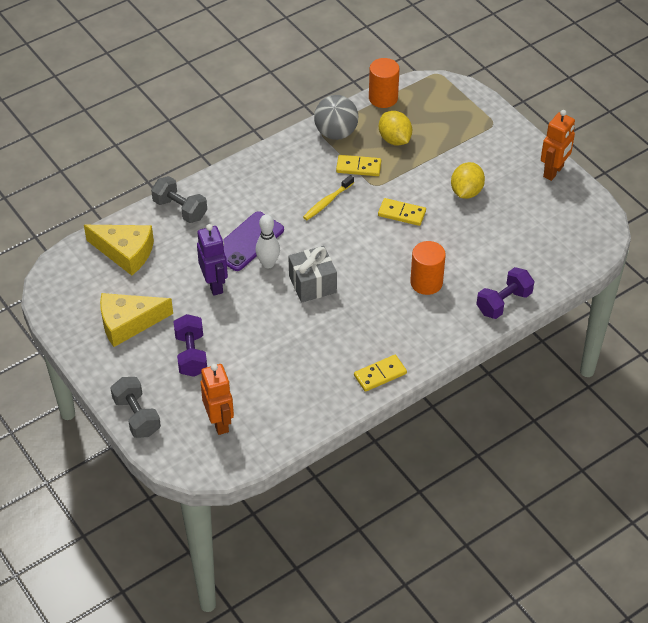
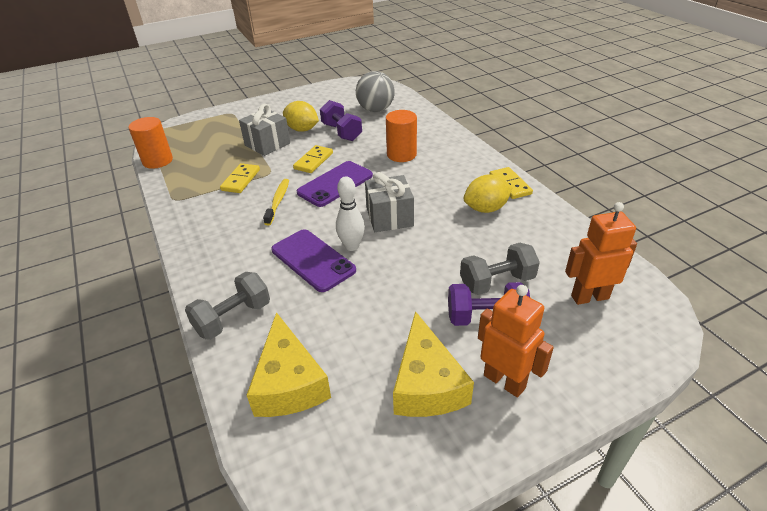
camera: 80 degrees left, 10 degrees down
(125, 252) = (289, 383): yellow cheese -> yellow cheese turned 135 degrees clockwise
(137, 416) = (596, 379): grey dumbbell -> grey dumbbell (497, 282)
(214, 284) = (373, 291): purple robot -> none
(327, 202) = (278, 201): yellow toothbrush -> yellow toothbrush turned 135 degrees counterclockwise
(336, 133) = (184, 190): grey ball -> grey ball (375, 110)
(361, 237) = (335, 184): none -> purple phone
(394, 139) = (217, 158): yellow lemon -> yellow lemon (486, 209)
(429, 170) = (267, 144): none -> grey gift
(504, 302) = (430, 123): purple dumbbell -> purple dumbbell (341, 132)
(553, 172) = (299, 95): orange robot -> orange robot (504, 381)

